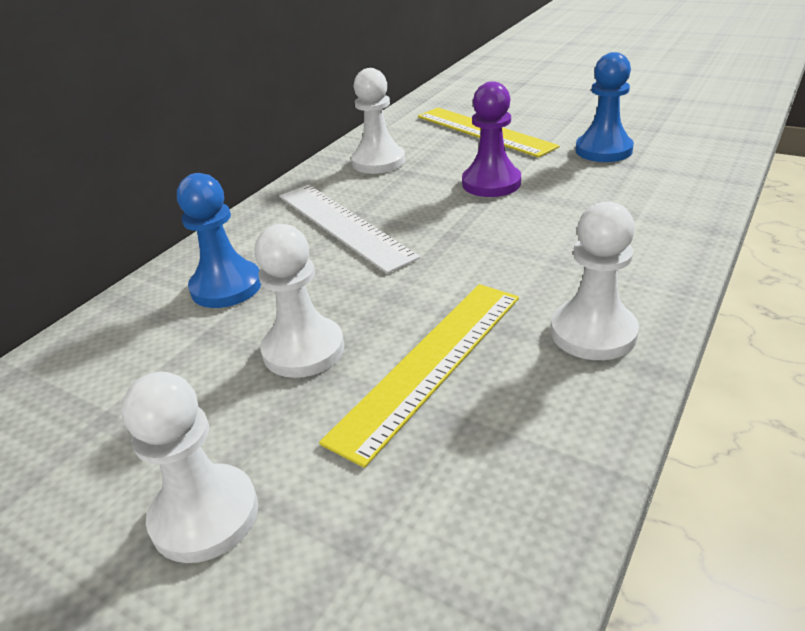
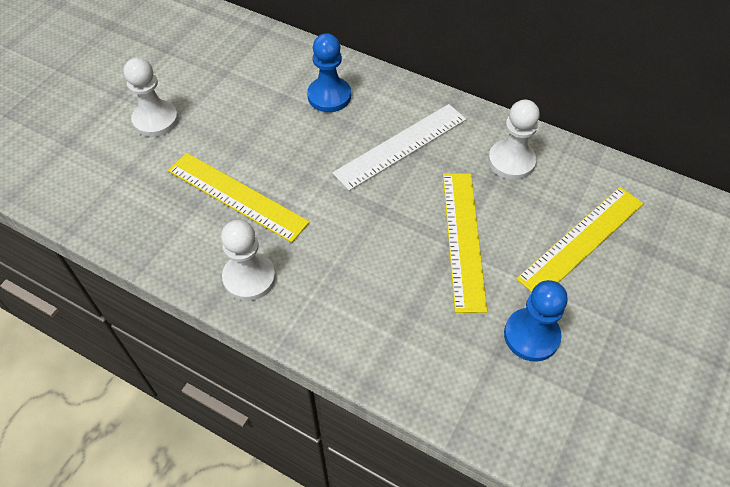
camera: 85 degrees right, 20 degrees up
(303, 350) = (260, 139): white pawn -> none
(491, 183) = (463, 239): purple pawn -> yellow ruler

